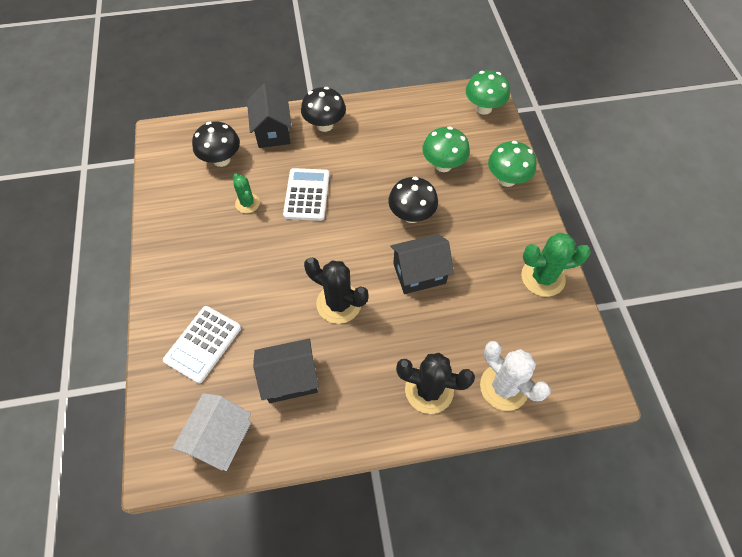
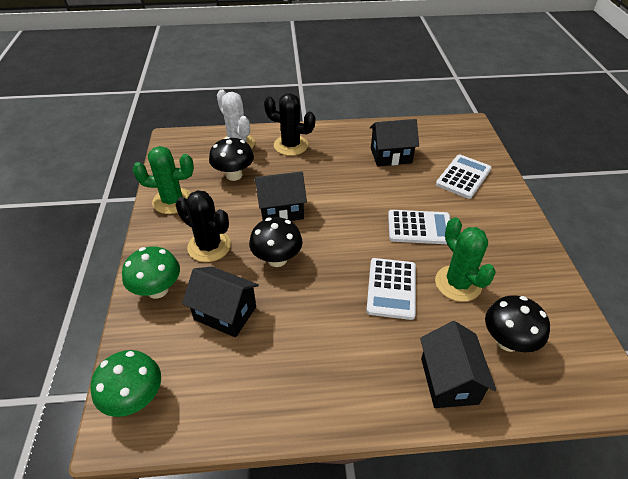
camera: 175 degrees left, 15 degrees down
(220, 438) = (434, 133): white house -> none
(247, 203) = (458, 283): green cactus -> green cactus, size x1.65
(271, 261) = (419, 228): none -> white calculator
(325, 125) = (375, 386): black mushroom -> black mushroom (234, 175)
(339, 303) = (355, 194): black cactus -> black cactus (209, 246)
(443, 165) = (225, 313): green mushroom -> black house

